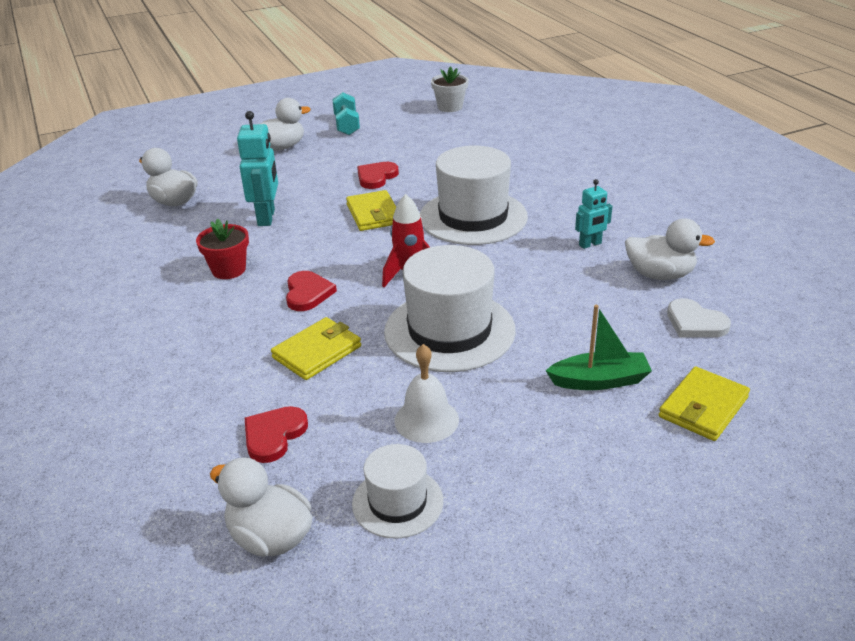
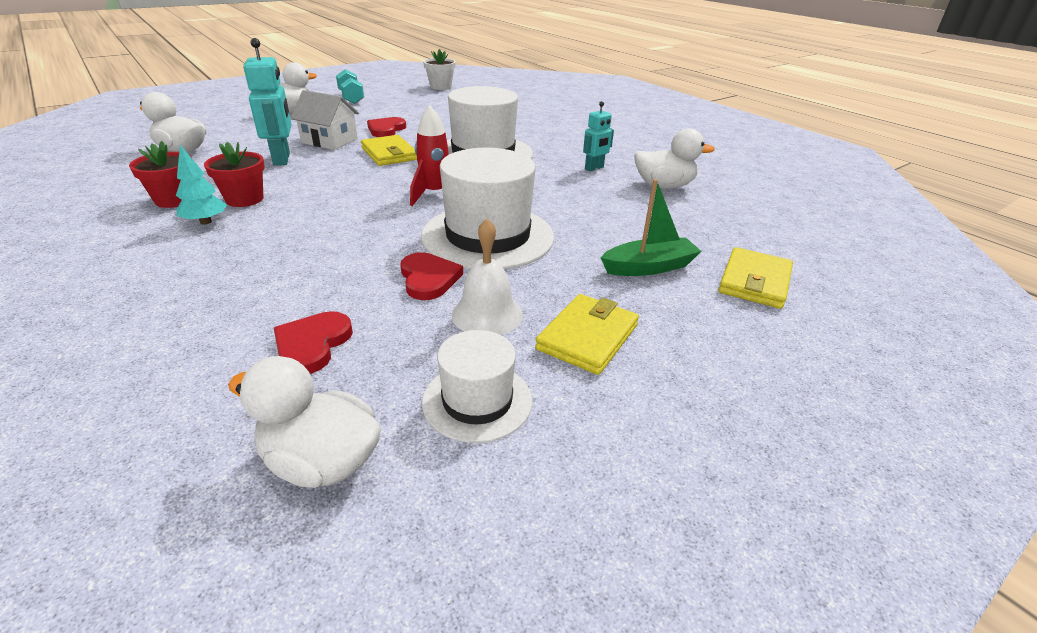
camera: 15 degrees left, 0 degrees up
(167, 267) = (175, 200): none -> red flower pot
(193, 296) = (205, 222): none -> turquoise tree
(308, 293) = (333, 214): red heart -> red heart (428, 278)
(316, 192) = (329, 141): none -> white house
(317, 352) = (352, 262): yellow wallet -> yellow wallet (587, 337)
(695, 323) = (711, 218): white heart -> none

